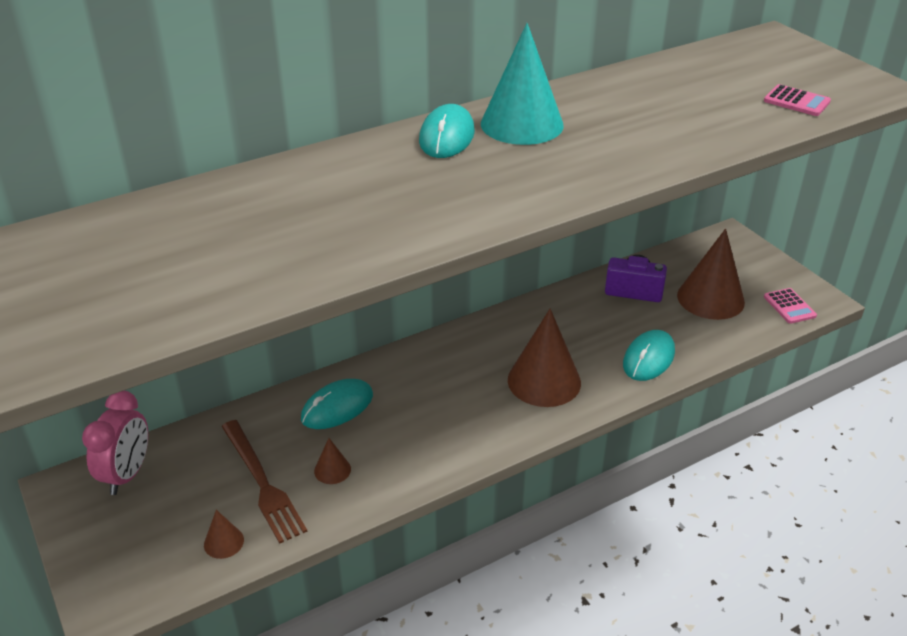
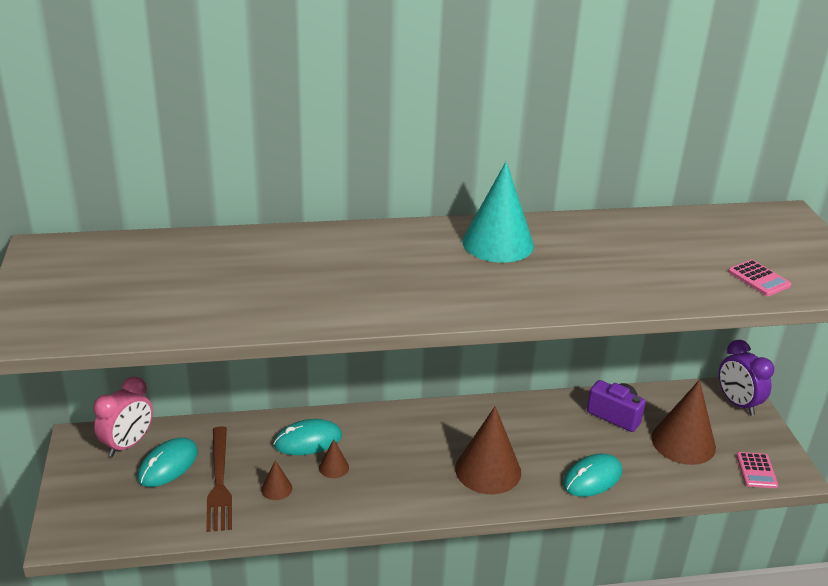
camera: 20 degrees right, 5 degrees down
(223, 542) = (167, 517): brown cone -> brown cone (334, 467)
(447, 136) = (429, 239): turquoise mouse -> turquoise mouse (168, 465)
(736, 248) = (737, 403): none -> purple clock

